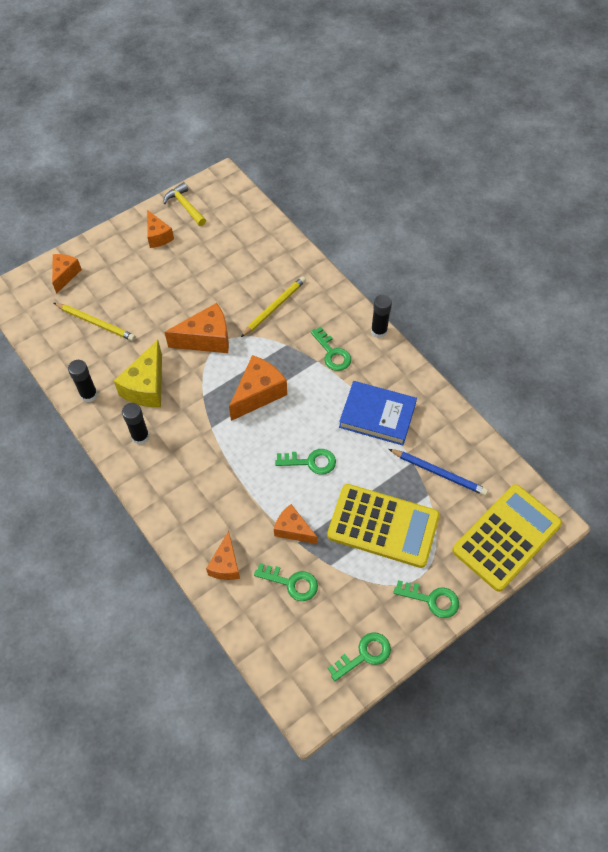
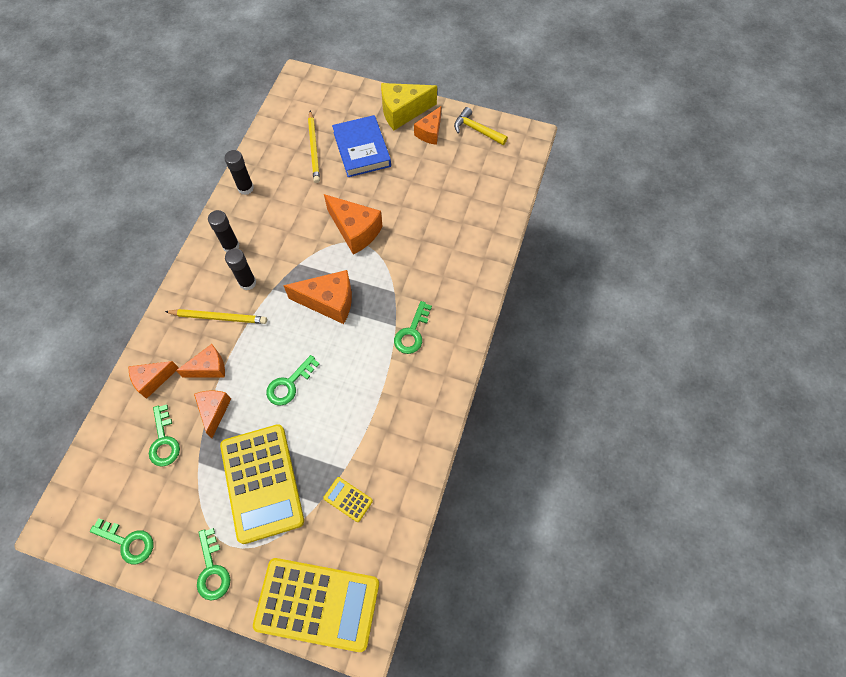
camera: 55 degrees right, 5 degrees up
(65, 275) = (343, 100): orange cheese -> orange cheese (209, 368)
(146, 387) = (279, 220): yellow cheese -> yellow cheese (403, 112)
(185, 206) = (476, 130): yellow hammer -> yellow hammer turned 75 degrees counterclockwise
(274, 307) = (425, 258): yellow pencil -> yellow pencil (219, 317)
(311, 462) = (289, 384): green key -> green key turned 75 degrees clockwise
(377, 415) = (373, 409): blue book -> blue book (362, 149)
(379, 331) = (465, 356): black glue stick -> black glue stick (247, 282)
(439, 473) = (348, 499): blue pencil -> yellow calculator

